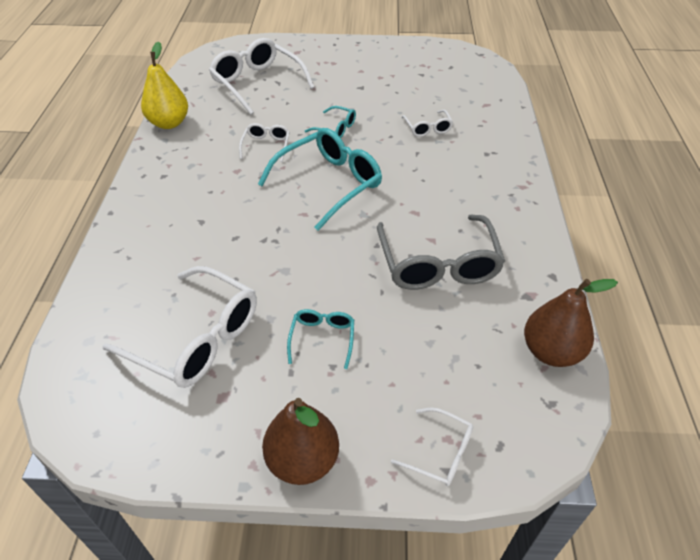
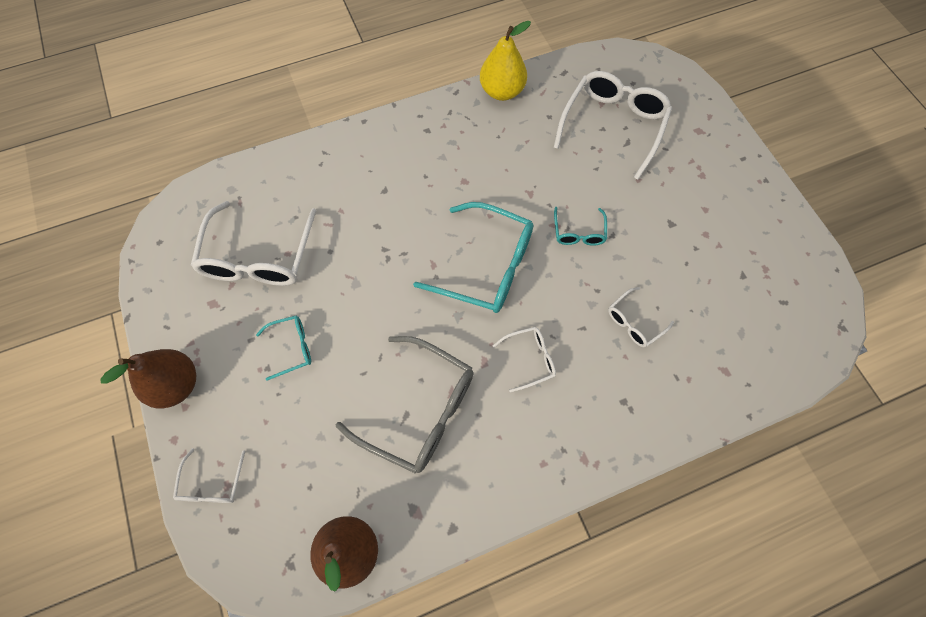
camera: 65 degrees right, 20 degrees up
(266, 146) = (514, 186): white glasses -> white glasses (530, 359)
(438, 264) = (419, 410): grey glasses -> grey glasses turned 120 degrees counterclockwise

